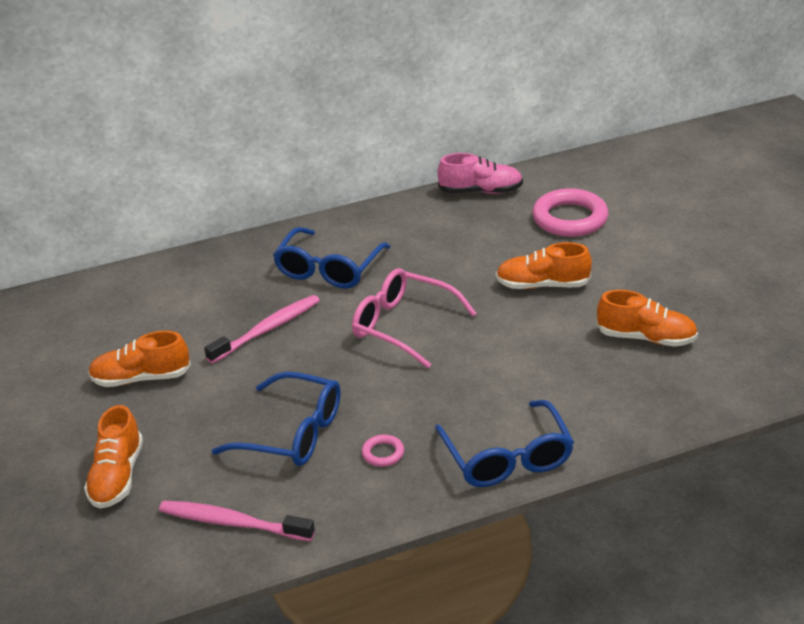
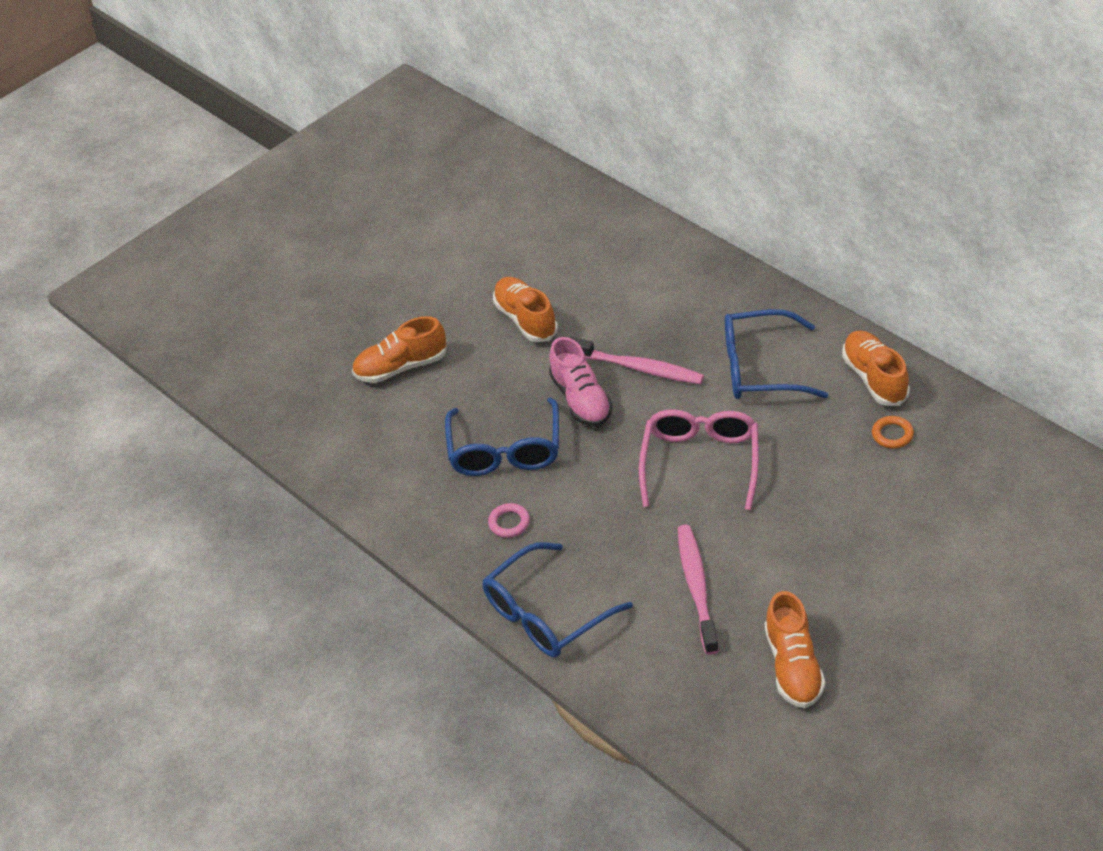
camera: 70 degrees right, 10 degrees up
(232, 523) = (381, 462): pink toothbrush -> pink toothbrush (697, 587)
(452, 231) = (892, 435): none -> orange ring
(480, 191) = (989, 429): pink shoe -> pink shoe (581, 400)
(542, 285) = (837, 547): orange shoe -> orange shoe (875, 378)
(570, 219) = (986, 527): pink ring -> none

